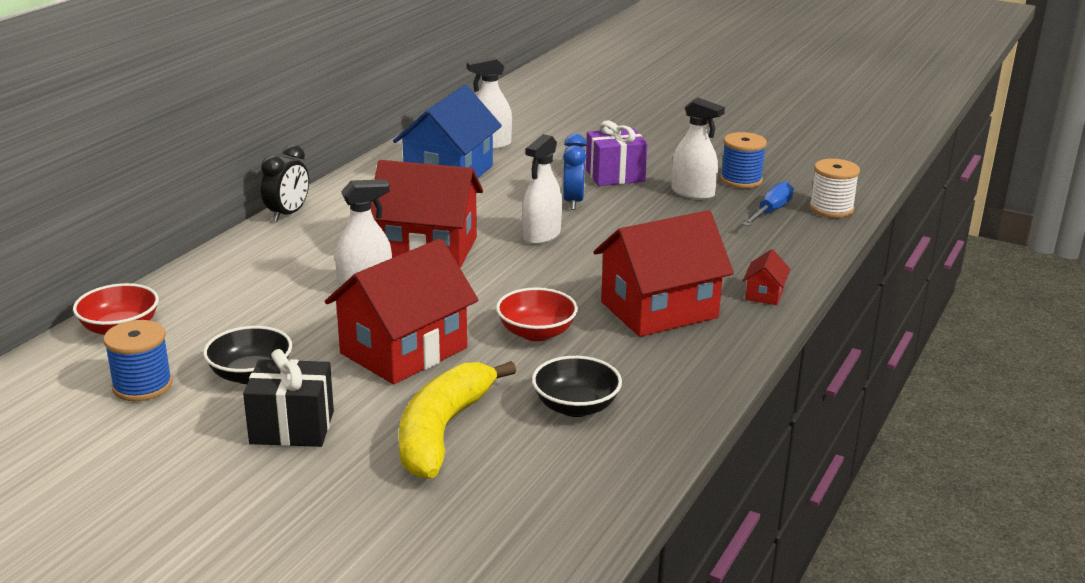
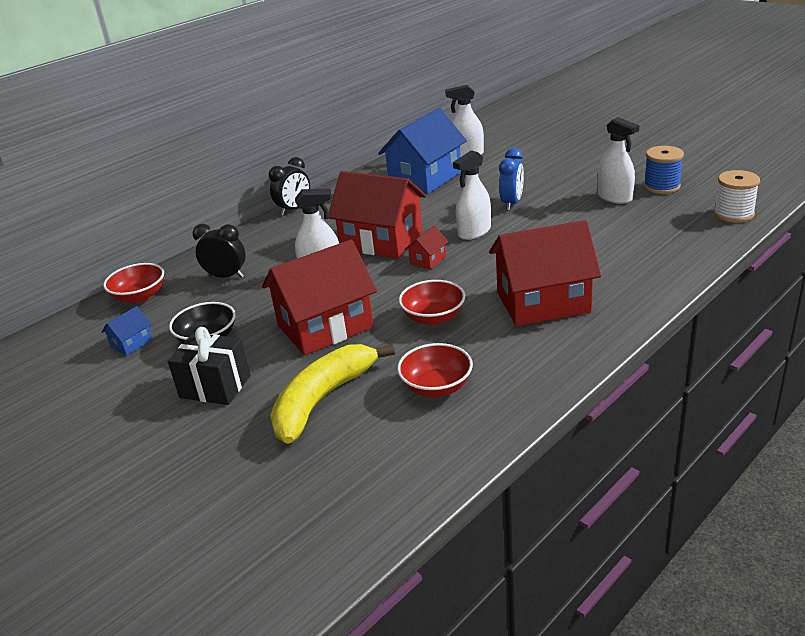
camera: 20 degrees right, 5 degrees up
(142, 386) = (132, 343): blue spool -> blue house
(235, 299) = (226, 276): none -> black clock
(576, 407) = (436, 387): black bowl -> red bowl
(615, 175) = (555, 181): purple gift -> none
(764, 294) = (641, 292): red house -> red house (428, 260)
(771, 211) = (677, 215): blue screwdriver -> none

